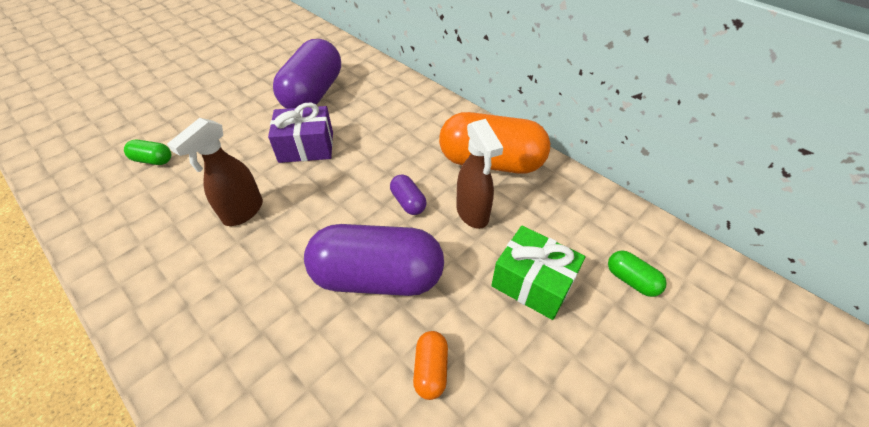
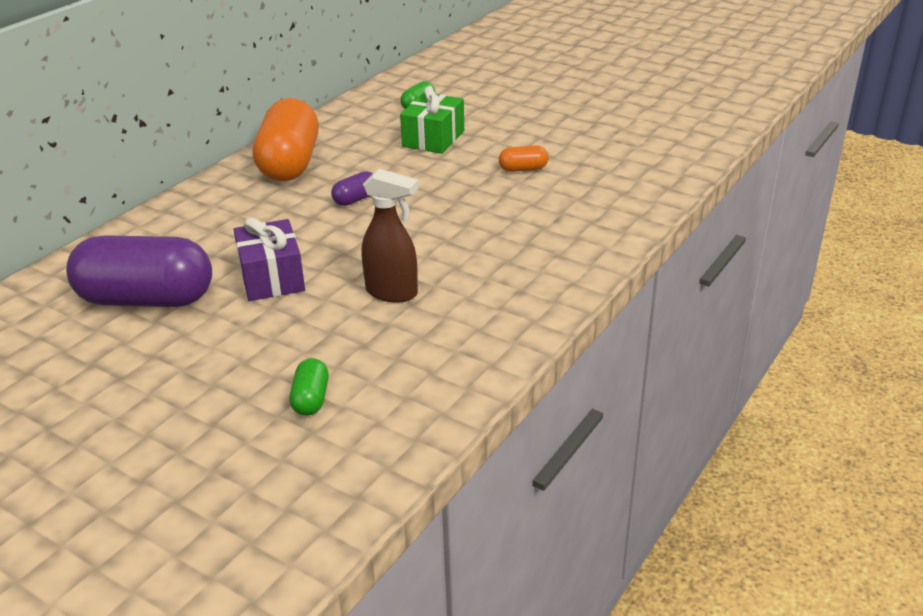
camera: 100 degrees left, 15 degrees down
(378, 277) = (451, 201): purple capsule -> none
(472, 213) = (364, 167): brown spray bottle -> none

